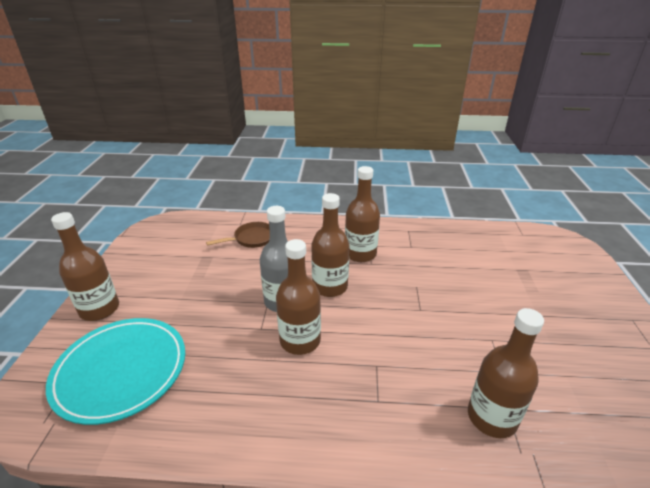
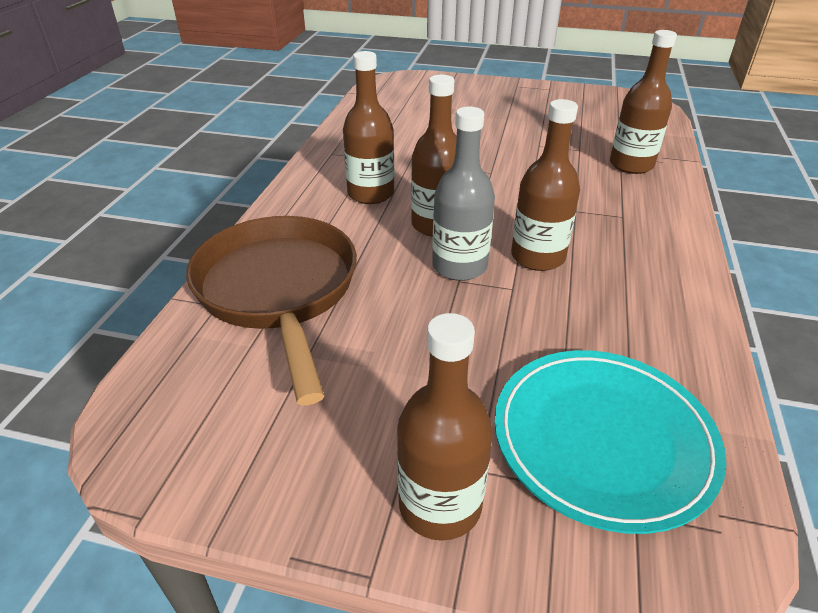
camera: 80 degrees left, 5 degrees up
(252, 239) = (279, 291): brown pan -> brown pan, size x2.16

